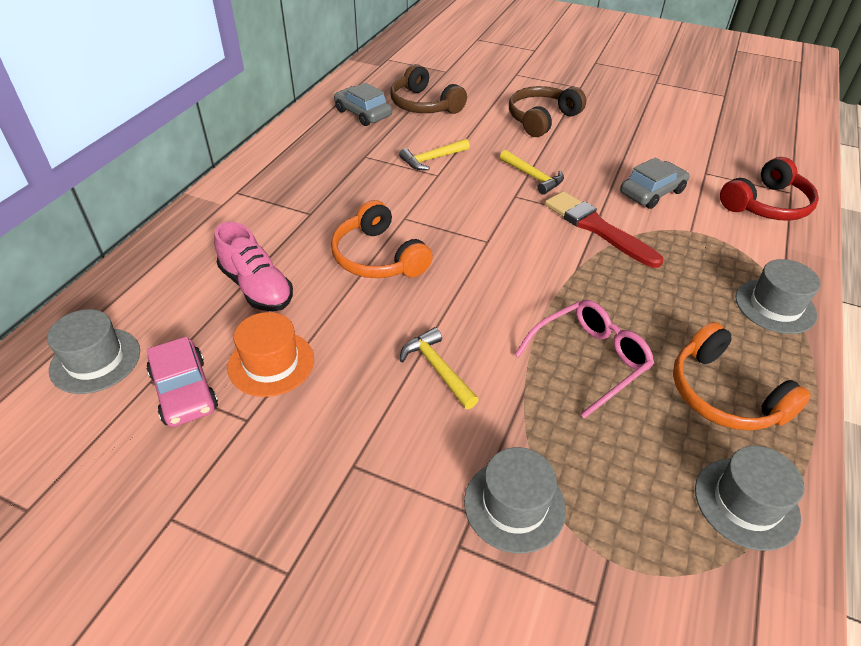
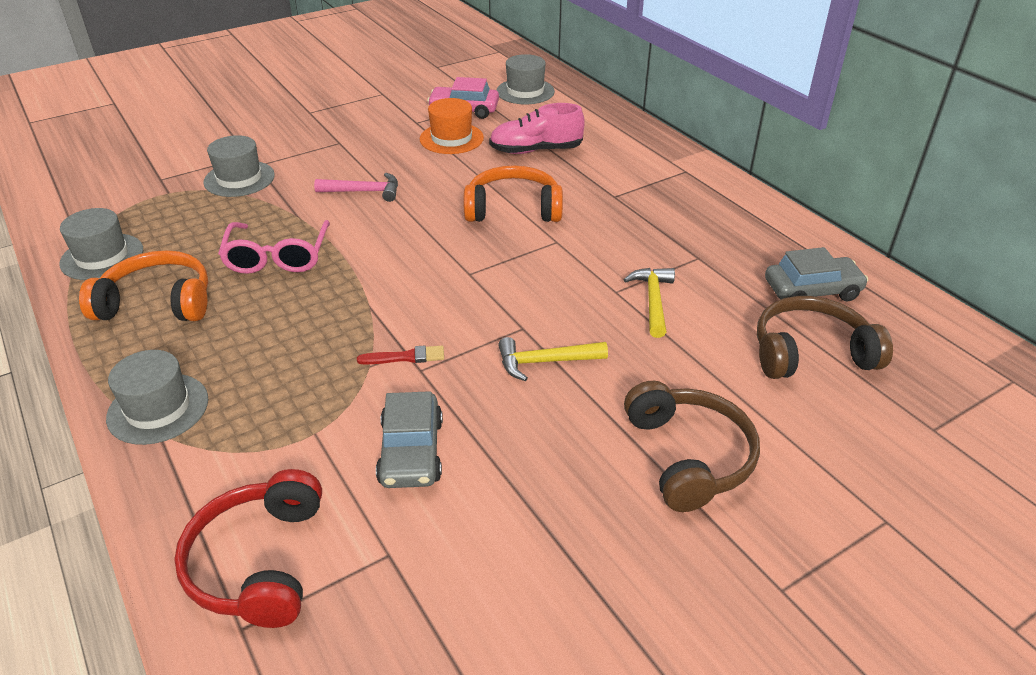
camera: 125 degrees right, 5 degrees down
(437, 369) = (364, 192): yellow hammer -> pink hammer
(597, 228) = (405, 357): red brush -> red brush, size x0.48

